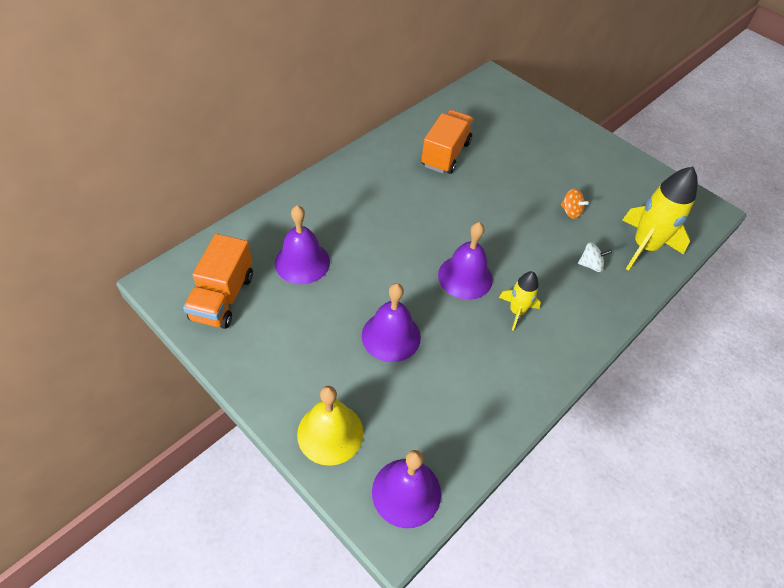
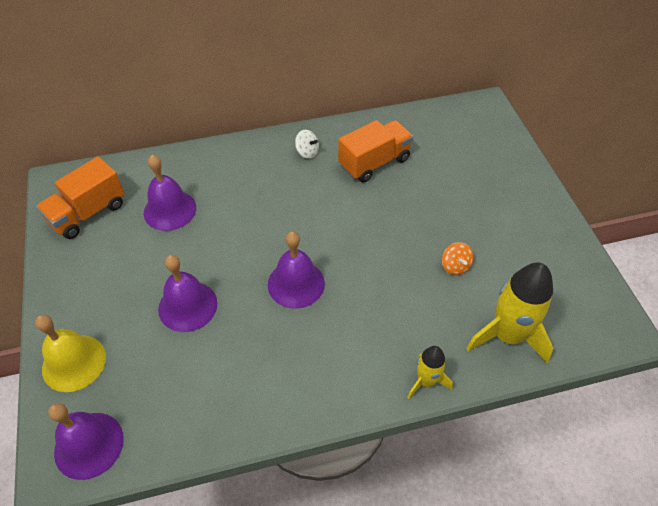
camera: 35 degrees right, 0 degrees up
(517, 311) = (317, 338): yellow rocket -> yellow rocket (426, 381)
(590, 265) = (430, 327): white spinning top -> white spinning top (307, 152)

